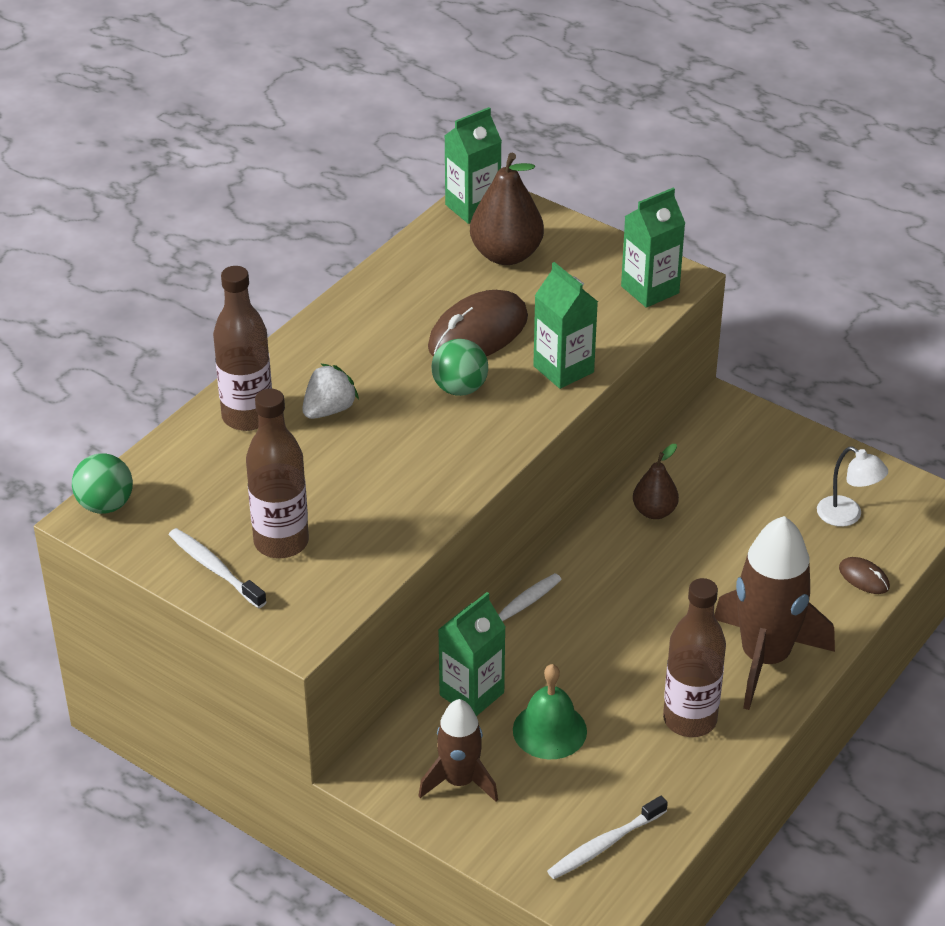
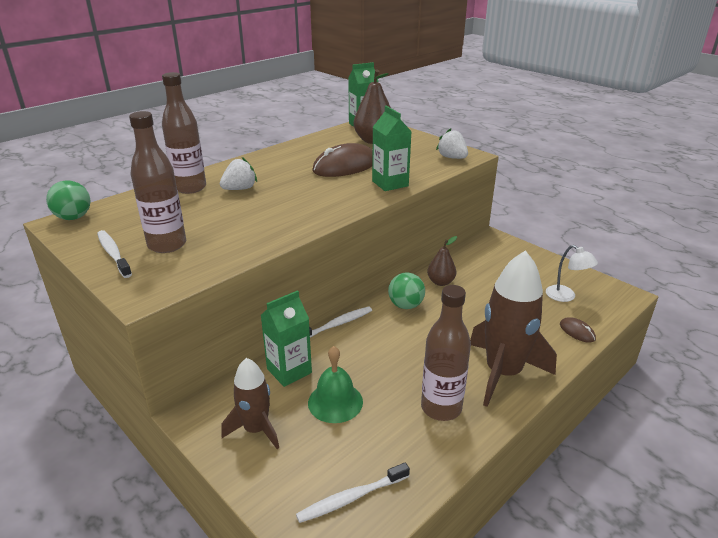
camera: 10 degrees right, 10 degrees down
(460, 388) = (323, 186): green ball -> green ball (405, 305)
(650, 290) = (452, 158): green carton -> white strawberry

